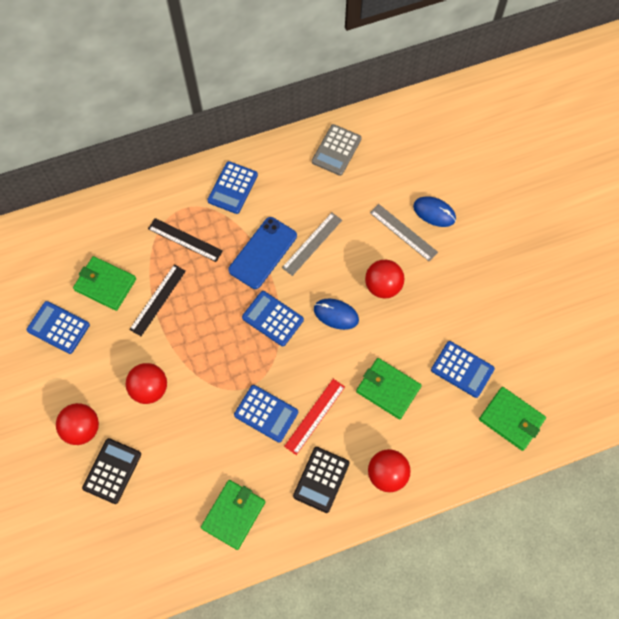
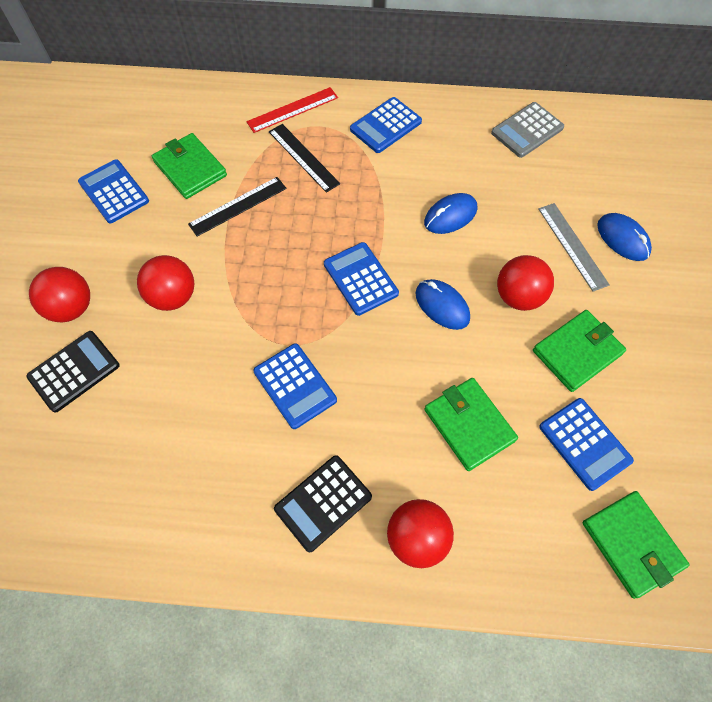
camera: 25 degrees right, 5 degrees down
(233, 514) = (186, 495): green wallet -> green wallet (577, 352)
(263, 253) = (386, 204): blue phone -> none
(312, 243) = (450, 216): grey ruler -> blue mouse
(315, 416) = (355, 416): red ruler -> red ruler (292, 110)

